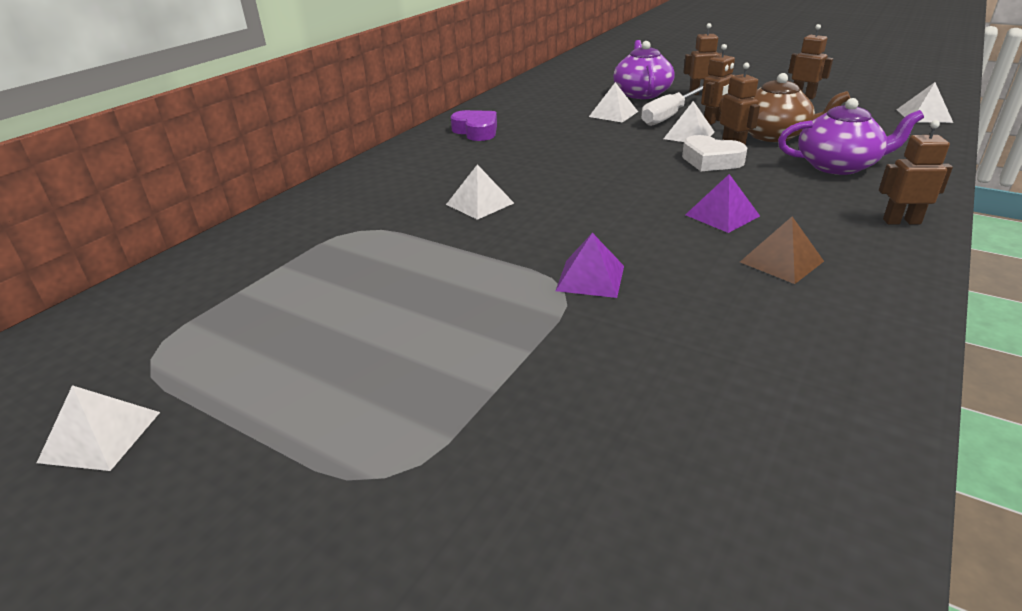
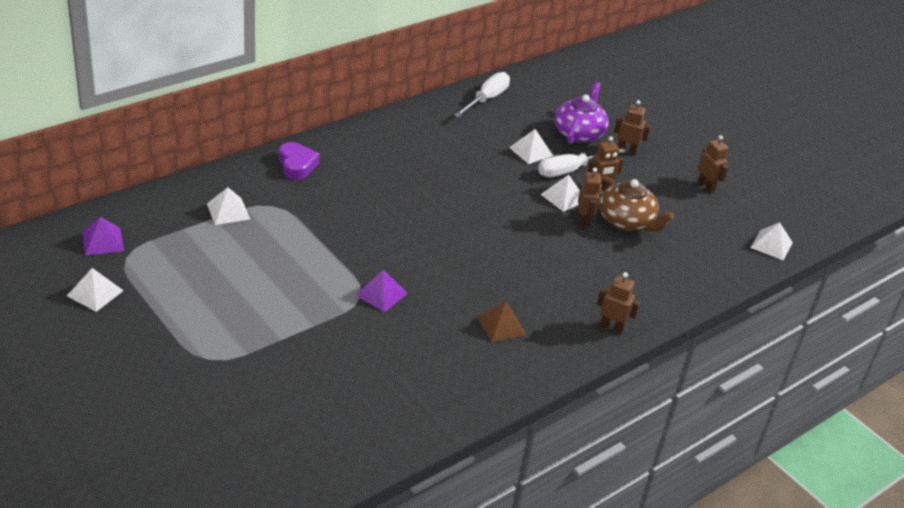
camera: 15 degrees right, 5 degrees up
(476, 131) = (410, 133): purple heart -> purple heart (297, 165)
(479, 203) = (360, 211): white pyramid -> white pyramid (228, 211)
(528, 94) = (486, 99): none -> white screwdriver
(711, 161) = (551, 229): white heart -> none
(722, 215) = (504, 279): purple pyramid -> purple pyramid (102, 241)
(838, 166) = (634, 268): purple teapot -> none

